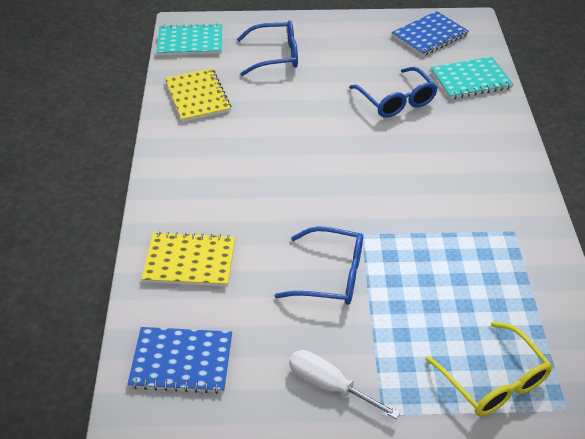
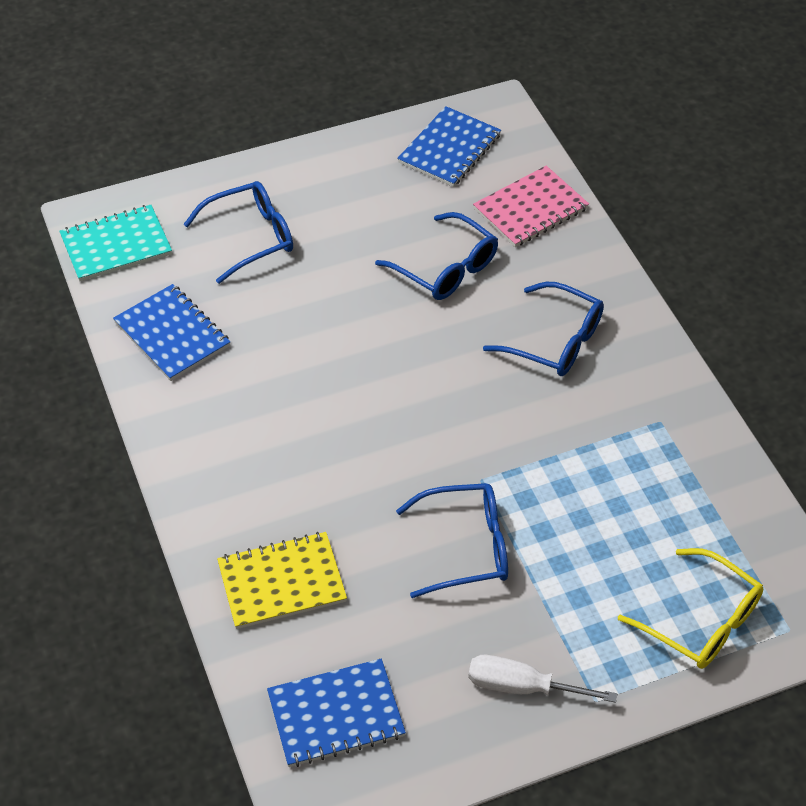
camera: 20 degrees left, 5 degrees up
(197, 97) = (172, 334): yellow notebook -> blue notebook
(454, 161) = (554, 341): none -> blue glasses
(471, 80) = (530, 209): turquoise notebook -> pink notebook

